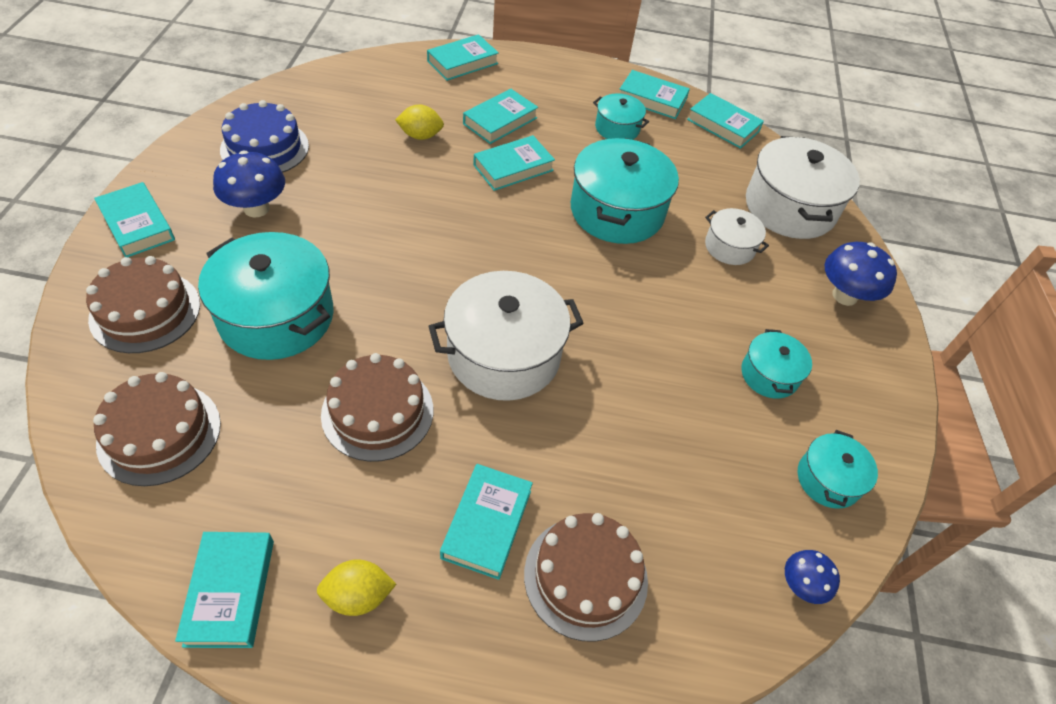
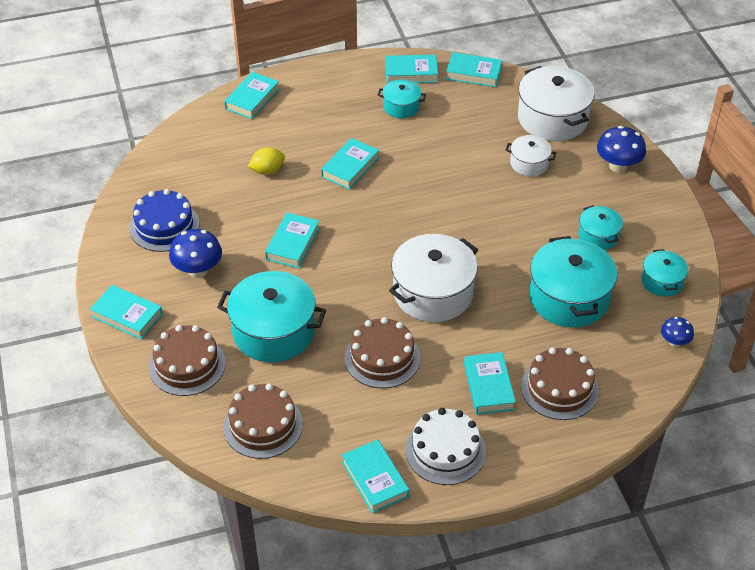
camera: 20 degrees left, 5 degrees down
(358, 596) = (445, 450): yellow lemon -> white cake
(500, 121) = (315, 135): turquoise book -> turquoise book (293, 244)
(617, 211) = (441, 169): turquoise pot -> turquoise pot (569, 298)

